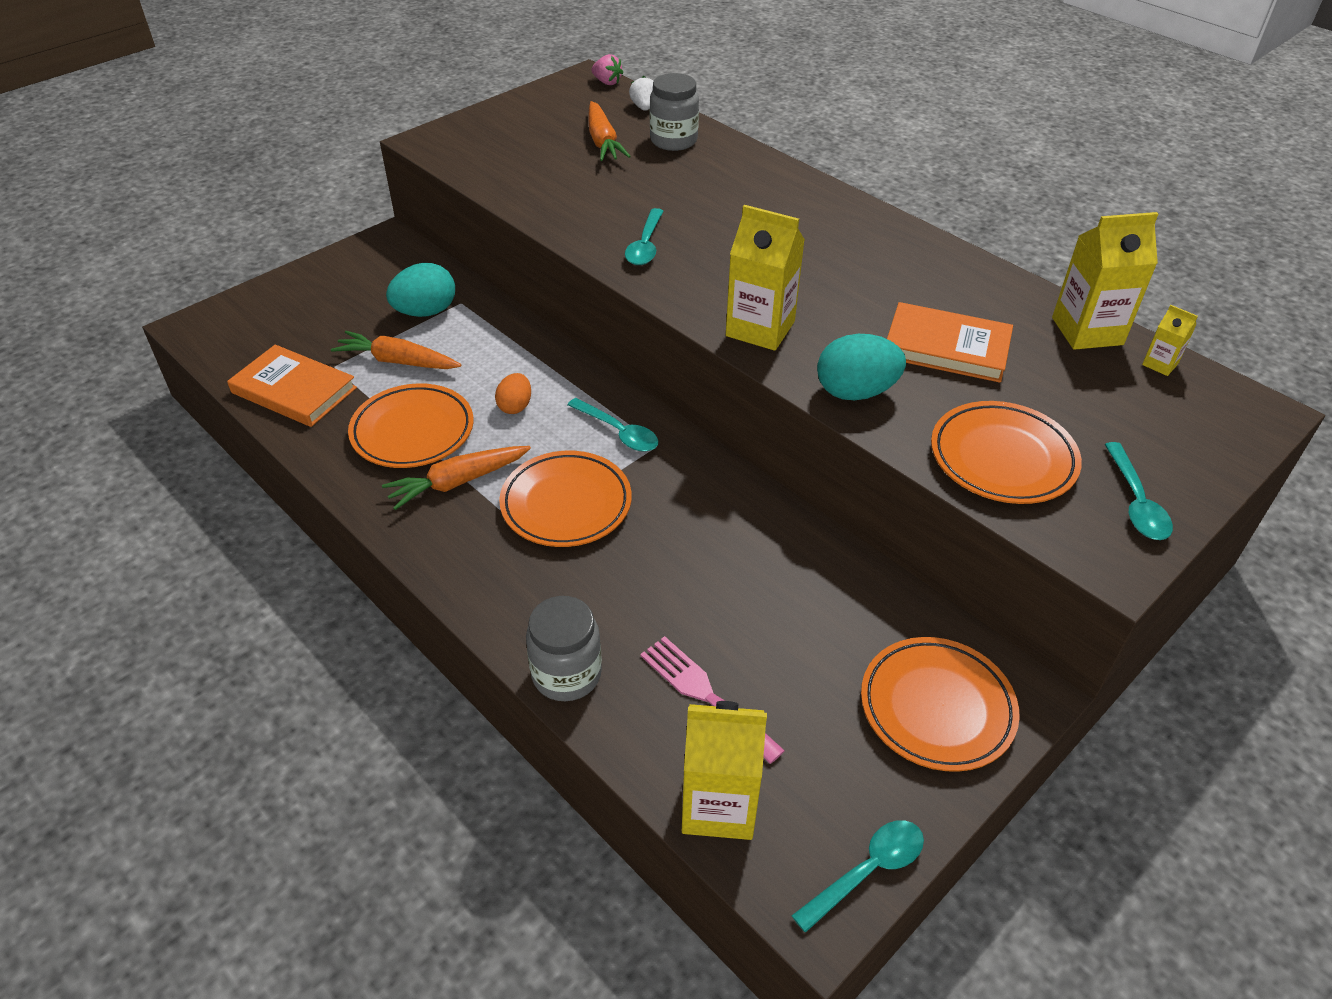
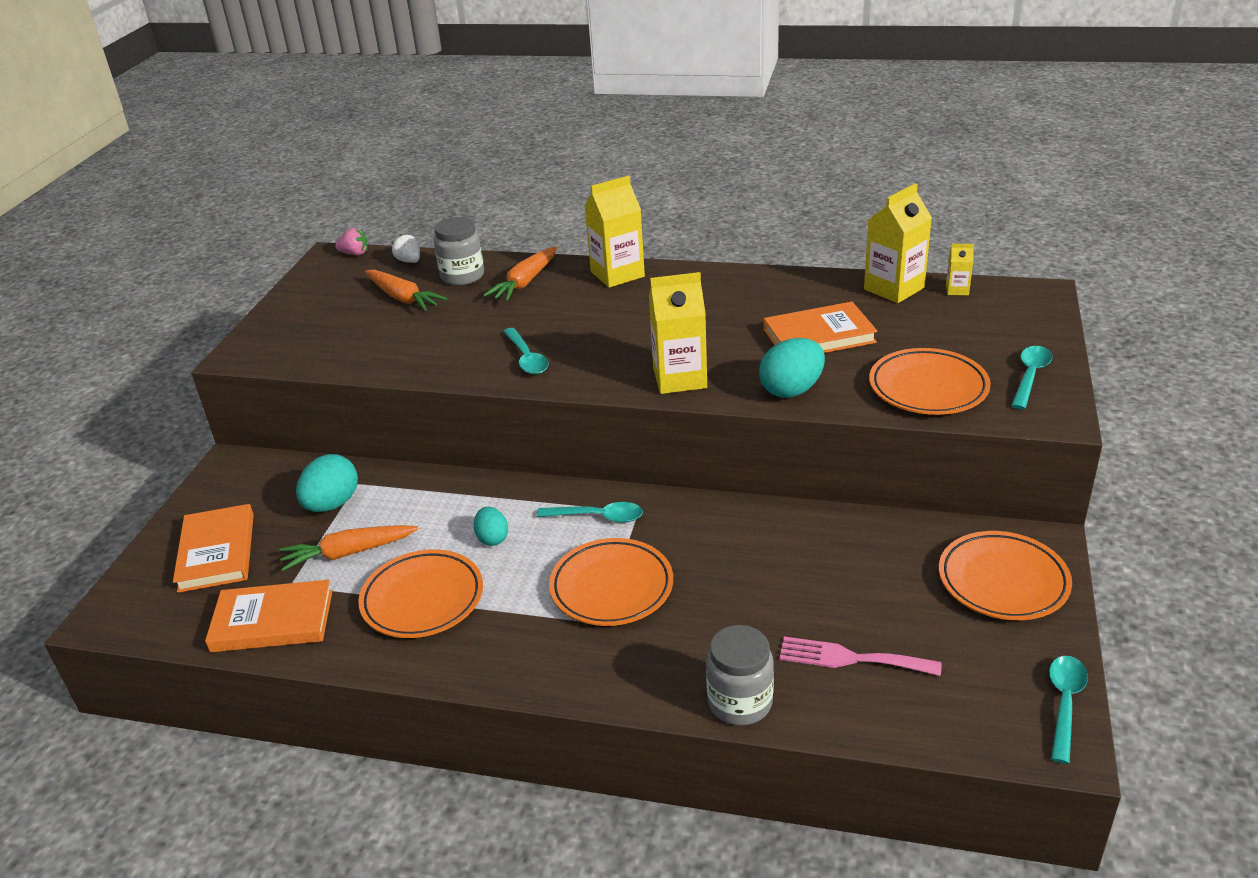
camera: 30 degrees left, 10 degrees down
(310, 311) = (217, 552): none -> orange book
(457, 482) = (505, 617): orange carrot -> orange carrot (525, 282)
(515, 406) = (492, 538): orange egg -> turquoise egg
(718, 804) = (934, 722): yellow carton -> yellow carton (617, 274)
(1136, 502) = (1030, 376): turquoise spoon -> turquoise spoon turned 120 degrees counterclockwise

